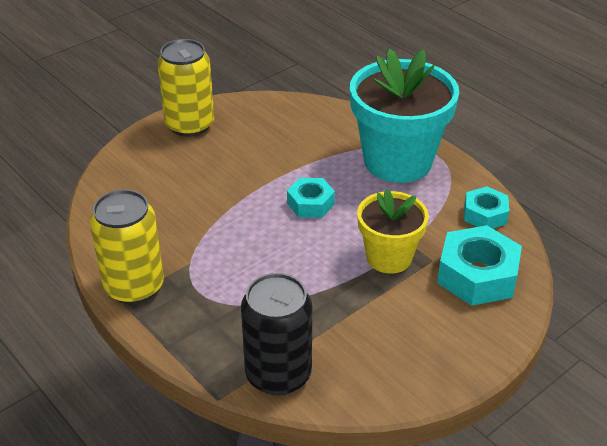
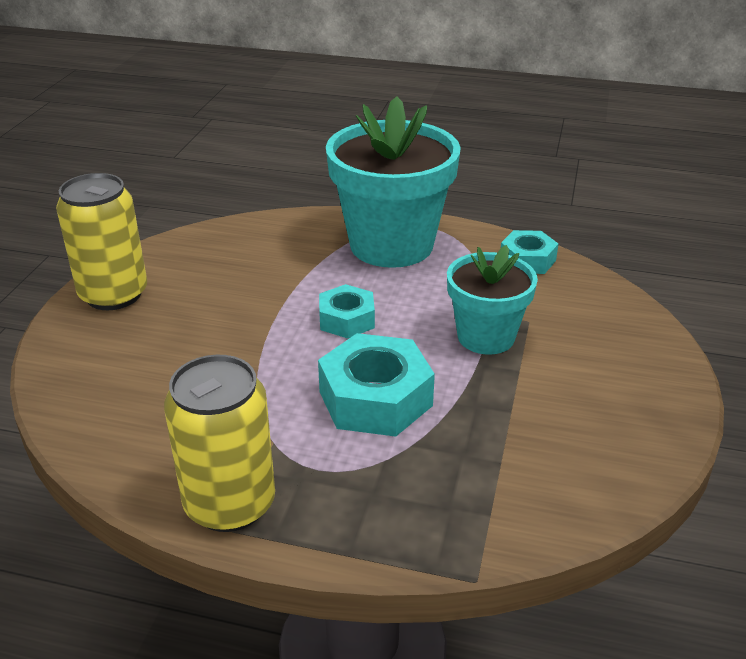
camera: 35 degrees left, 5 degrees down
(278, 374) = (511, 512): black can -> none
(389, 257) = (486, 337): yellow flower pot -> turquoise flower pot
(477, 275) = (584, 316): turquoise nut -> turquoise nut (375, 398)

